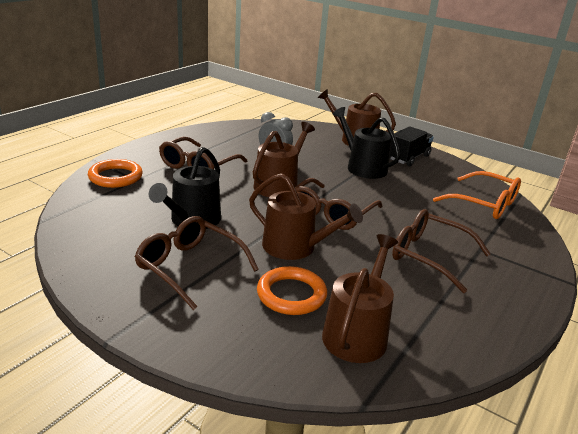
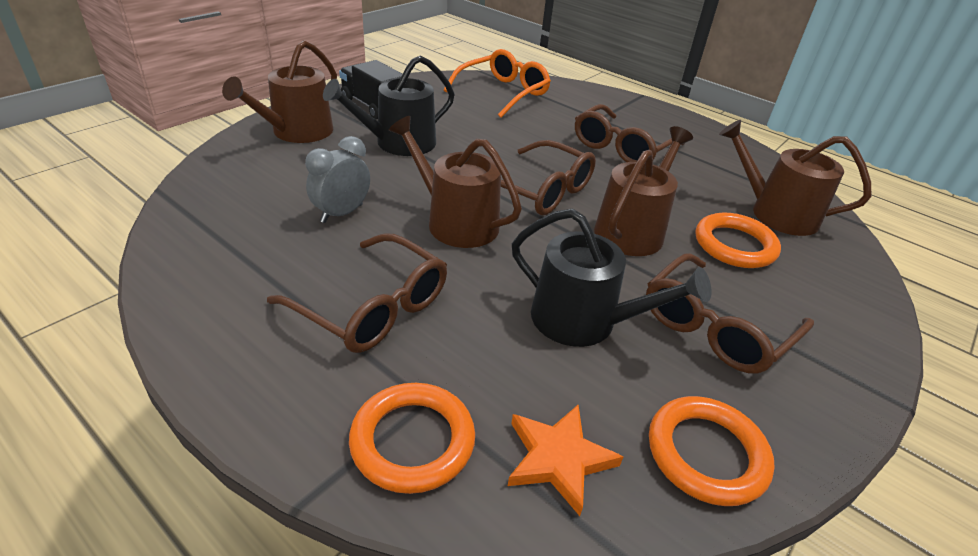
camera: 85 degrees left, 10 degrees up
(90, 247) = (706, 454): none -> orange ring
(98, 207) = (558, 459): none -> orange star

